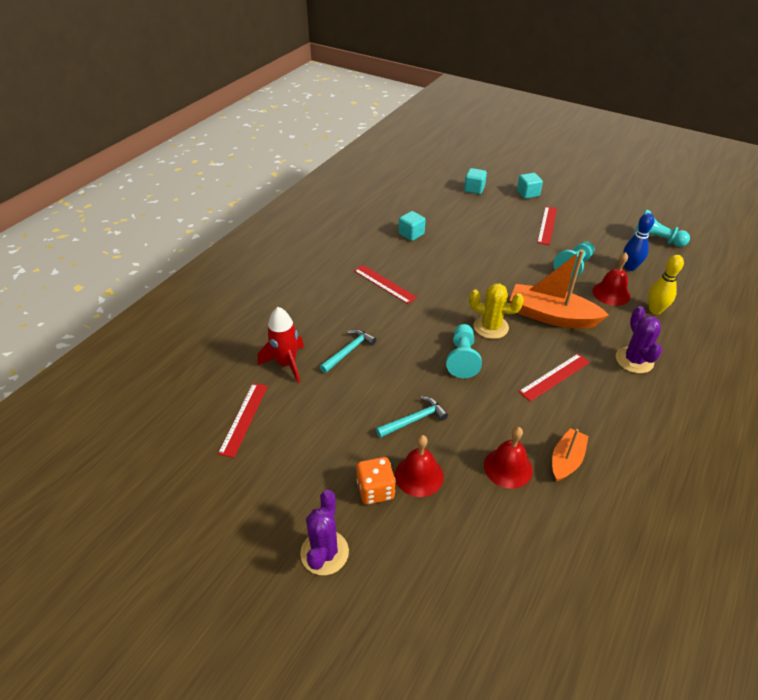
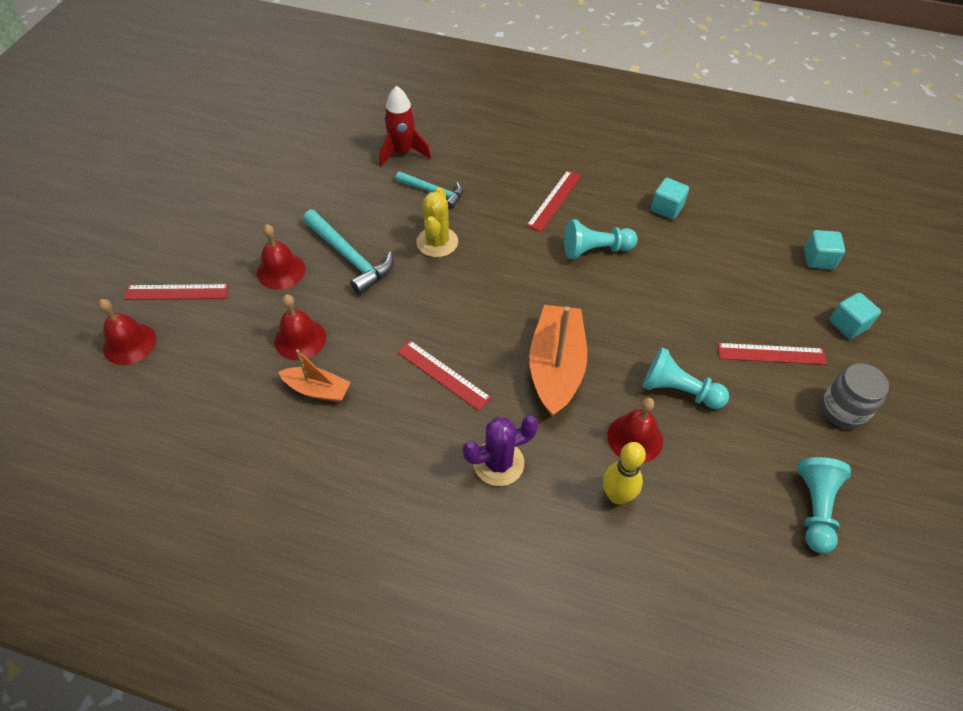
camera: 75 degrees right, 10 degrees up
(244, 418) = (328, 142): red ruler -> red ruler (176, 292)
(324, 552) = (195, 222): purple cactus -> none
(375, 490) = (261, 243): orange dice -> none
(414, 420) = (349, 257): turquoise hammer -> turquoise hammer, size x1.54
(462, 358) = (450, 285): turquoise pawn -> turquoise pawn (595, 250)
(491, 327) = (512, 306): yellow cactus -> yellow cactus (437, 242)
(496, 627) = (129, 343): none -> red bell
(590, 212) = (842, 410): none -> grey jar
(630, 267) = (712, 465): blue bowling pin -> none

